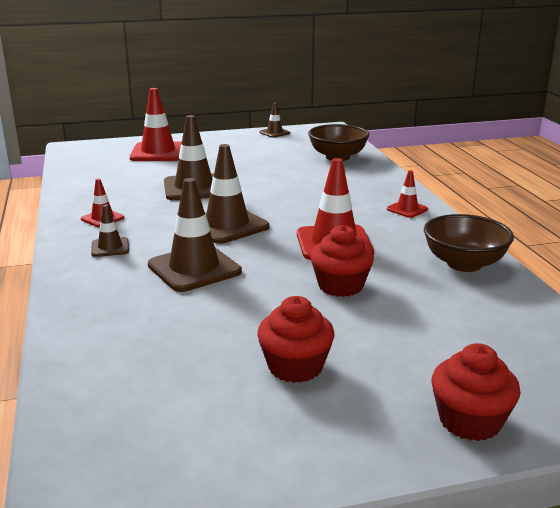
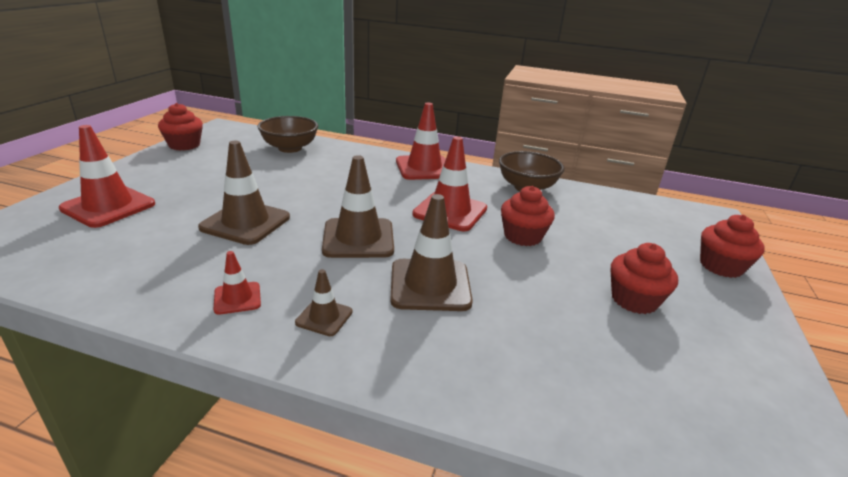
camera: 60 degrees left, 5 degrees up
(274, 133) = (184, 145): brown traffic cone -> red cupcake
(407, 209) = (424, 168): red traffic cone -> red traffic cone, size x1.95

